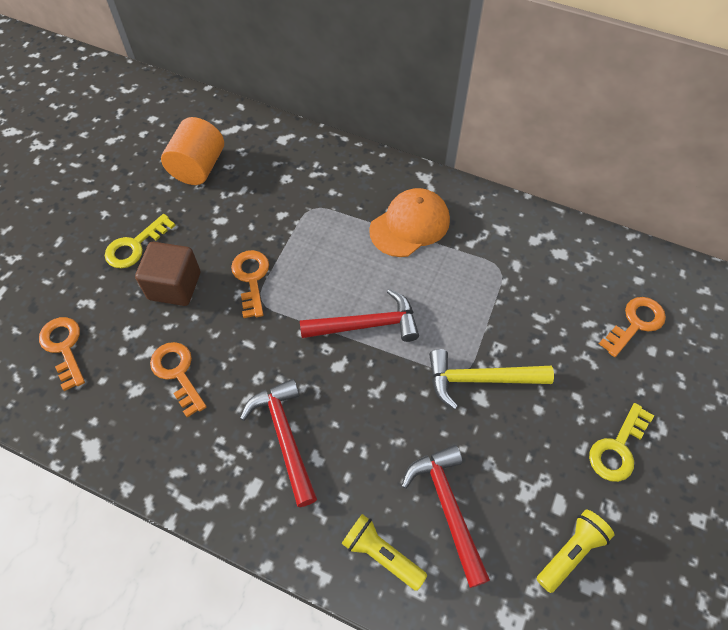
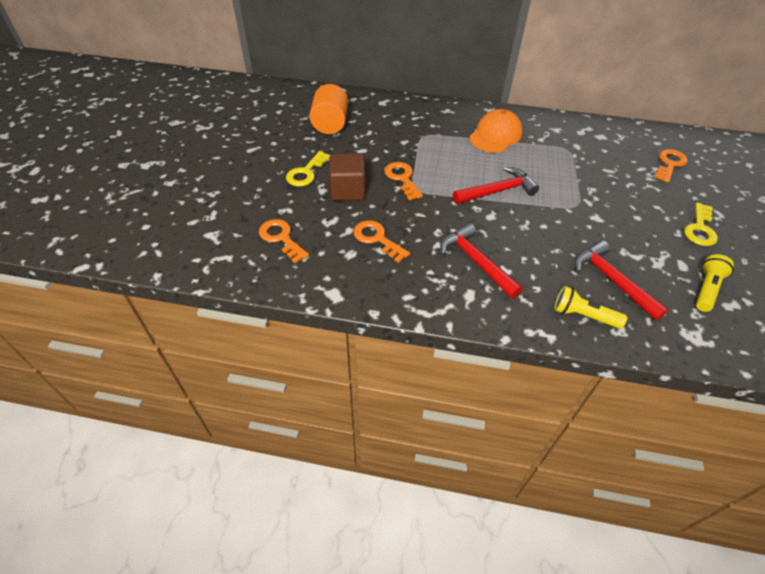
camera: 15 degrees left, 10 degrees down
(480, 379) = (590, 208): yellow hammer -> none

